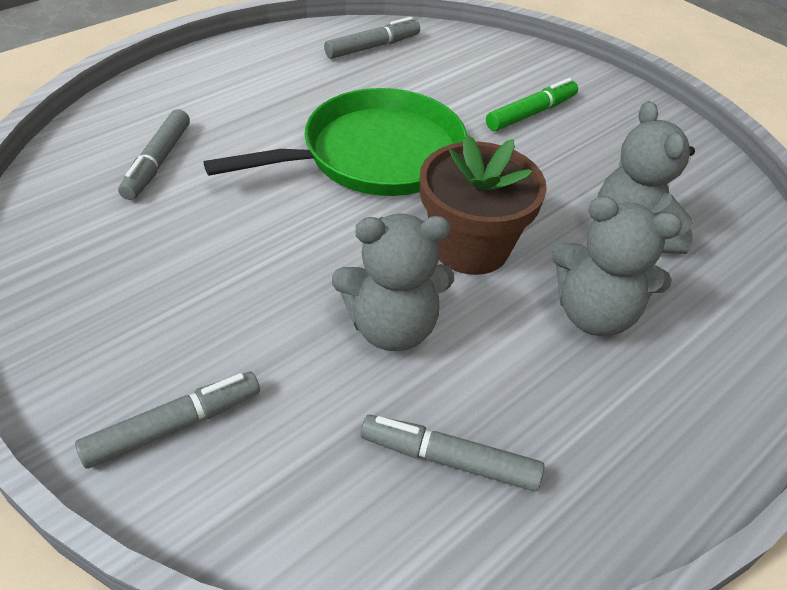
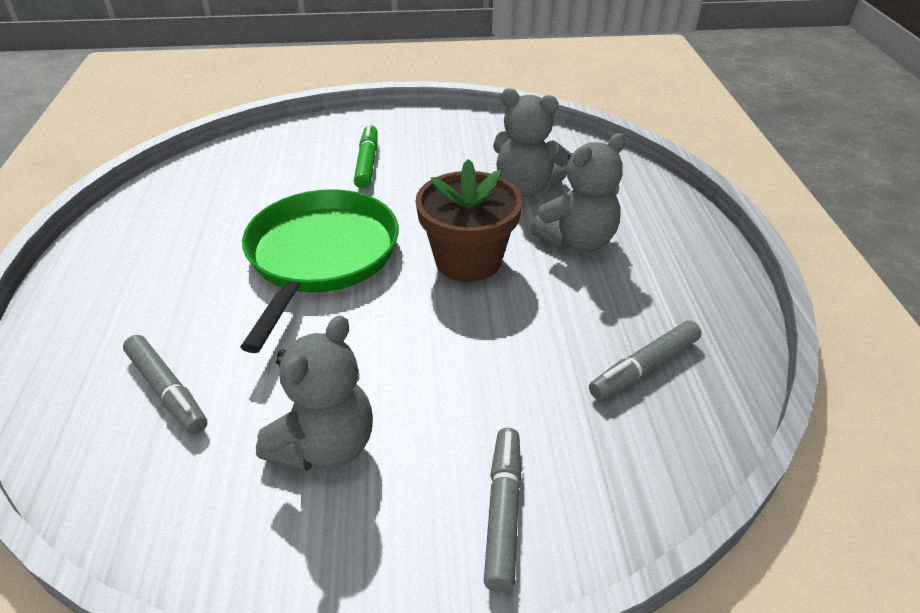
camera: 50 degrees left, 5 degrees down
(372, 47) = (187, 193): grey marker -> none
(392, 327) = (508, 337): grey teddy bear -> grey teddy bear (325, 445)

